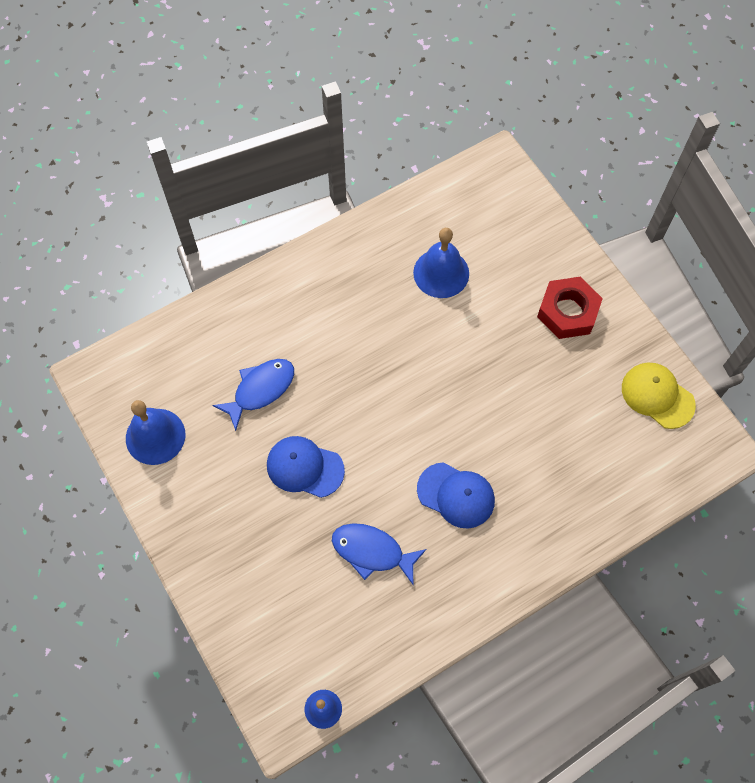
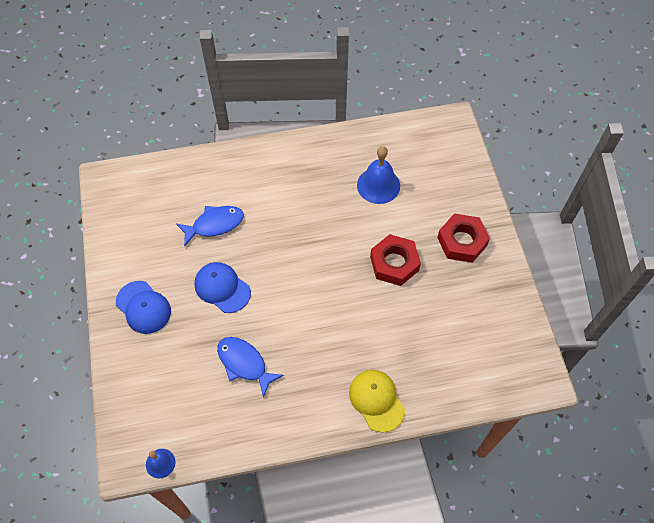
camera: 20 degrees right, 5 degrees down
(155, 436) = (129, 232): blue bell -> none
(456, 495) = (323, 345): blue cap -> blue cap (143, 307)
(499, 366) = (394, 263): none -> red nut
(657, 396) = (507, 324): yellow cap -> yellow cap (376, 400)

